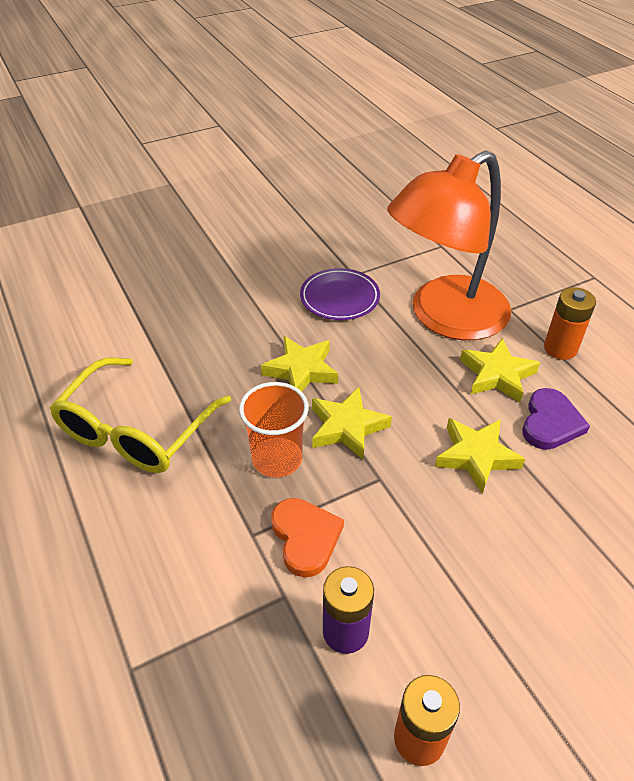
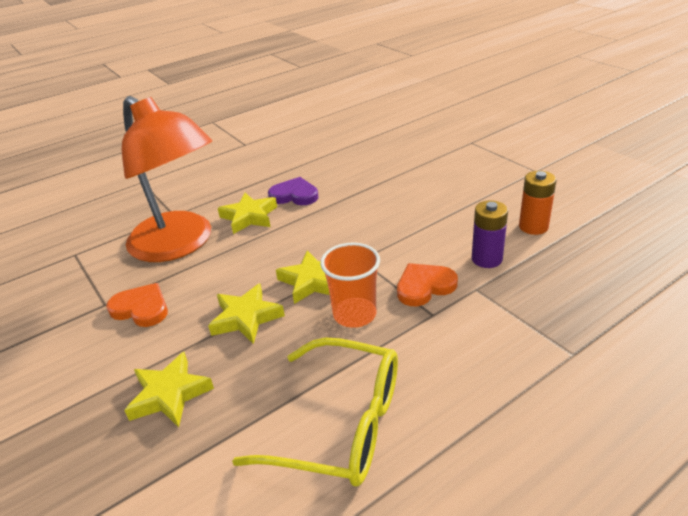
camera: 95 degrees left, 10 degrees down
(339, 298) = (141, 308): purple plate -> orange heart
(476, 456) = (330, 221): yellow star -> yellow star (169, 394)
(560, 348) = (221, 193): orange battery -> none

